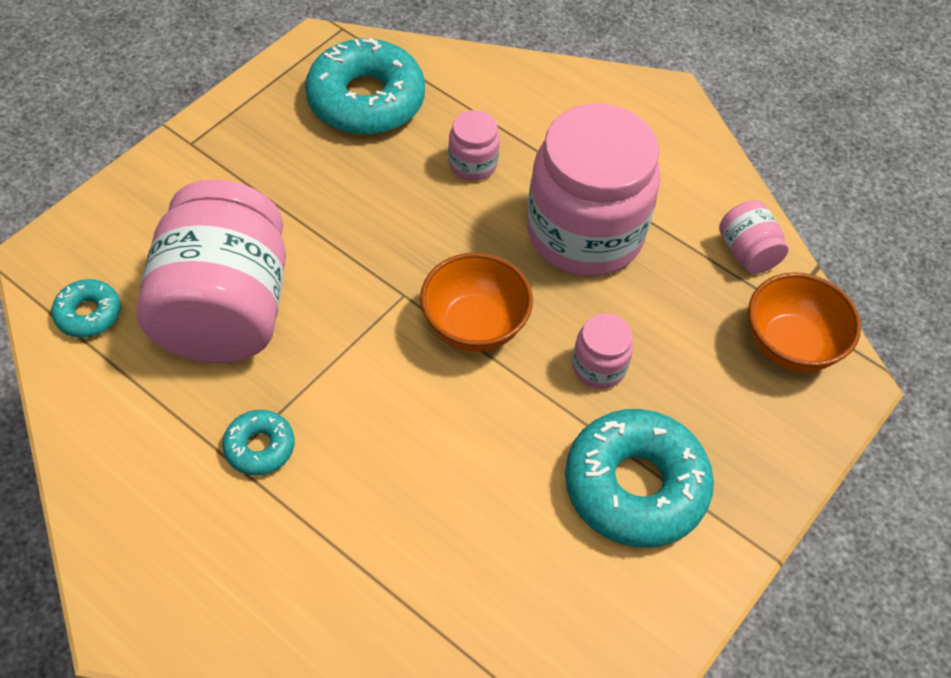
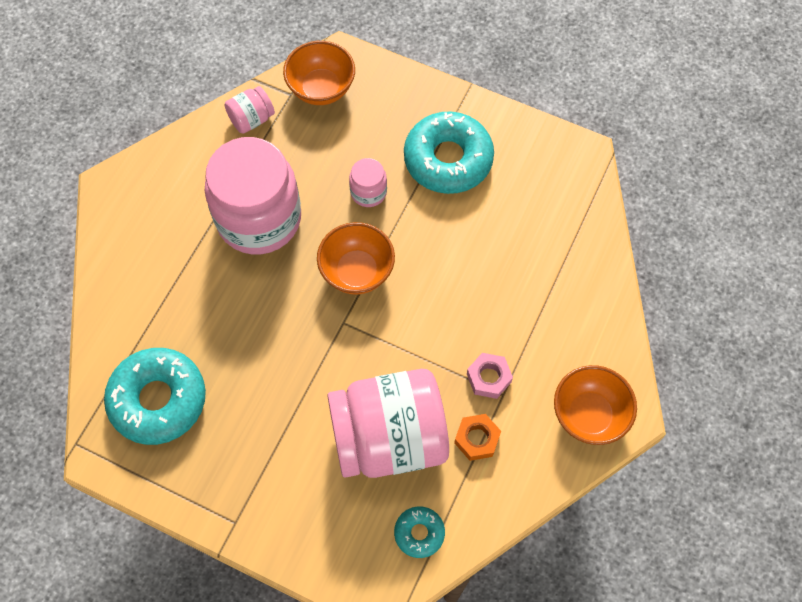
camera: 100 degrees left, 10 degrees up
(150, 566) = (589, 415): none -> orange bowl
(179, 409) = (477, 439): none -> orange nut
(259, 447) = (488, 378): turquoise donut -> pink nut
(472, 164) = (210, 305): pink jar -> none

